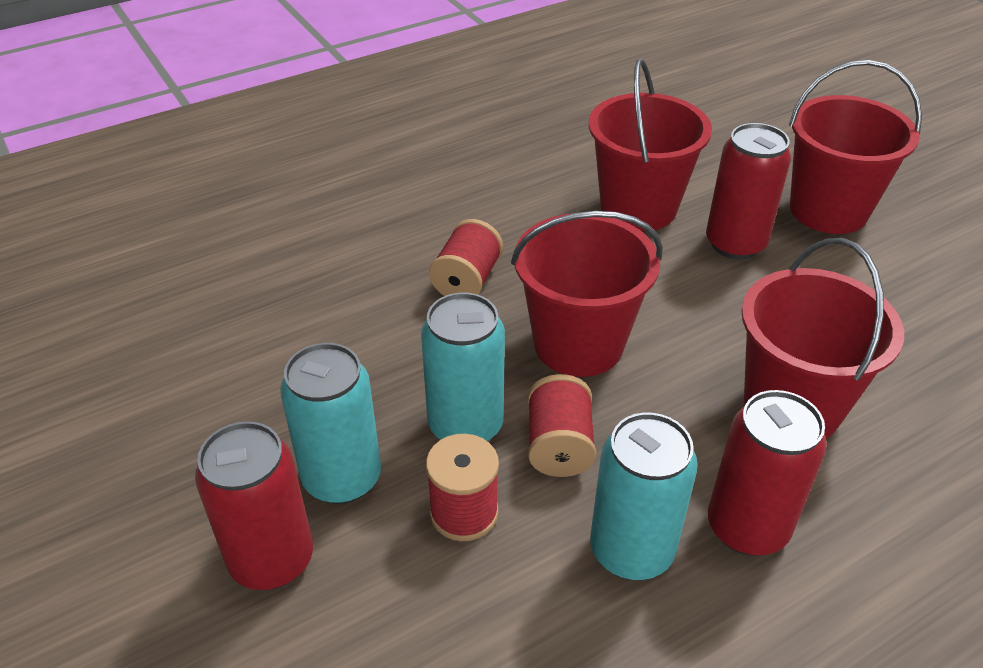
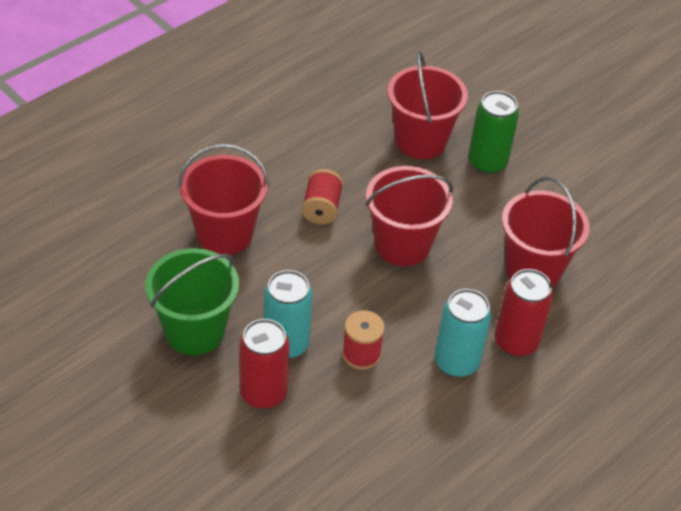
camera: 15 degrees left, 5 degrees up
(203, 437) = (194, 331): none -> green bucket
(465, 425) = (348, 304): turquoise can -> none
(559, 445) = (405, 309): red spool -> none
(735, 244) = (487, 162): red can -> green can
(828, 210) = (544, 130): red bucket -> red bucket (224, 234)

